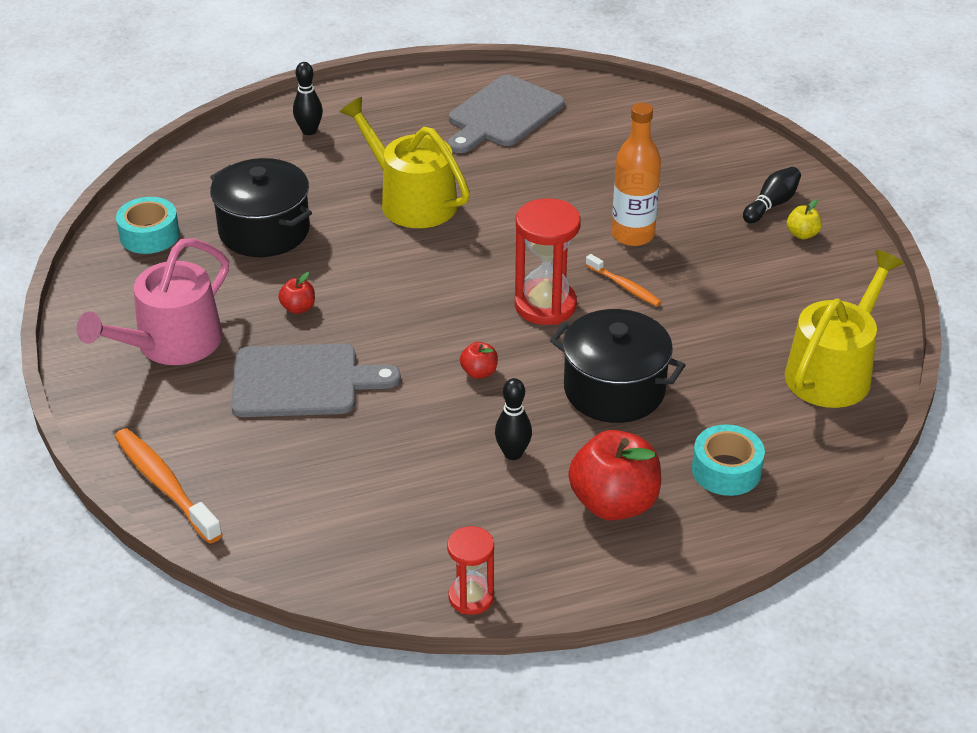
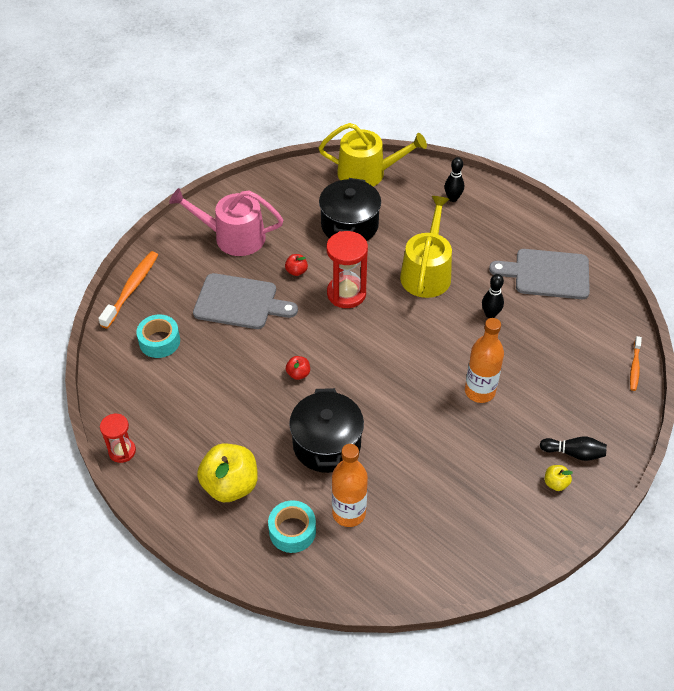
camera: 60 degrees right, 10 degrees up
(149, 235) = (310, 184): turquoise tape -> turquoise tape (159, 341)
(303, 381) = (240, 302): grey cutting board -> grey cutting board turned 45 degrees counterclockwise
(513, 453) = (241, 420): black bowling pin -> black bowling pin (490, 314)
(545, 305) = (379, 378): red hourglass -> red hourglass (346, 293)
(614, 503) = (230, 485): red apple -> yellow apple
(624, 286) = (425, 409): orange toothbrush -> orange toothbrush (634, 367)
(732, 410) = (349, 513): none -> orange bottle
(833, 370) = (425, 555): yellow watering can -> yellow watering can (367, 173)

